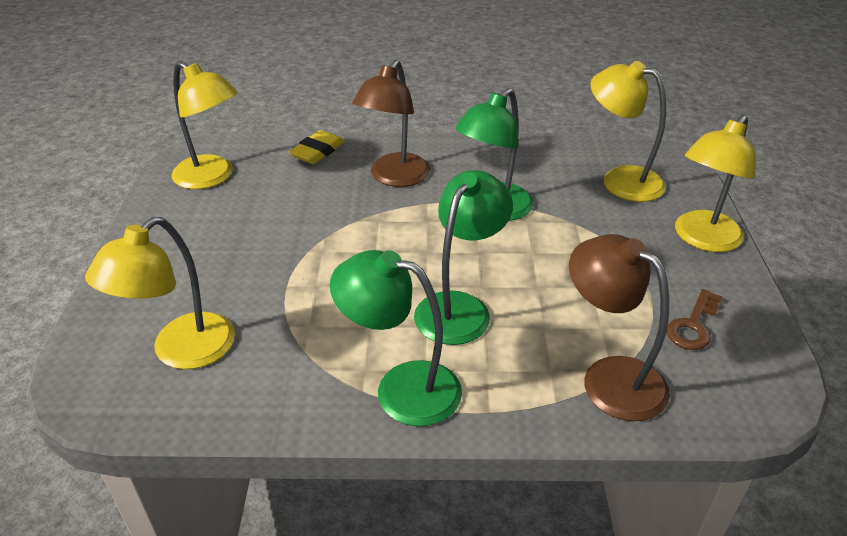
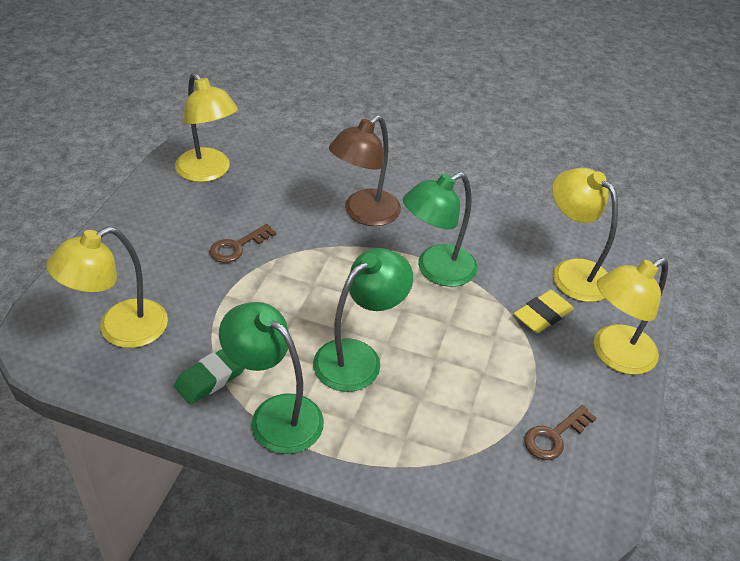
camera: 15 degrees right, 5 degrees up
(277, 237) = (237, 247): none -> brown key
(312, 371) = (212, 378): none -> green eraser
(317, 151) = (309, 169): yellow eraser -> yellow eraser (542, 315)
(610, 377) = (452, 460): brown lamp -> none

